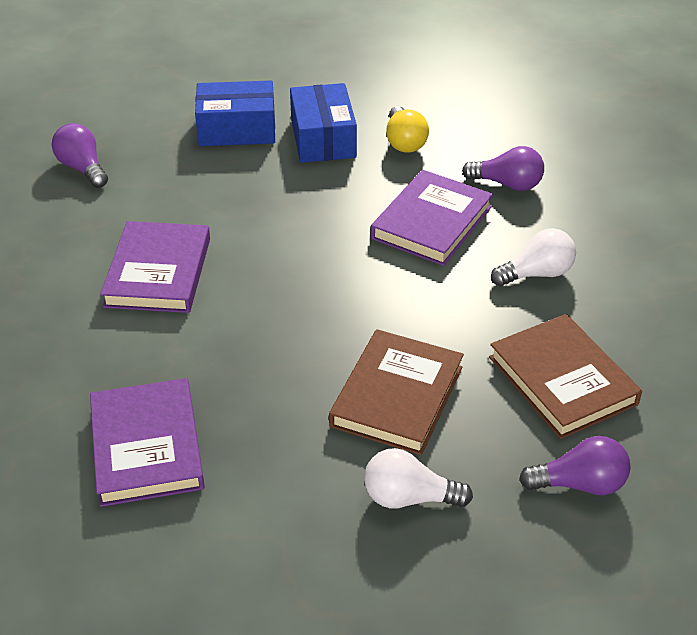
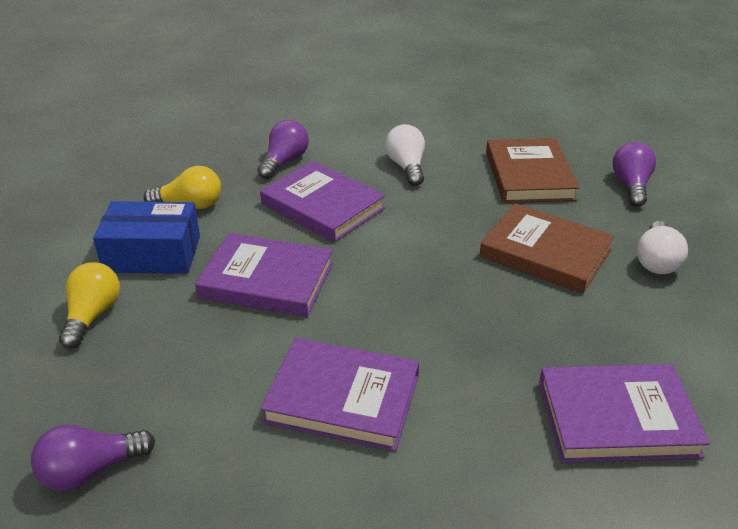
camera: 80 degrees left, 5 degrees down
(237, 129) = (92, 316): blue box -> yellow light bulb
(301, 207) = (266, 280): none -> purple book
(562, 380) = (529, 175): brown book -> brown book turned 75 degrees counterclockwise

